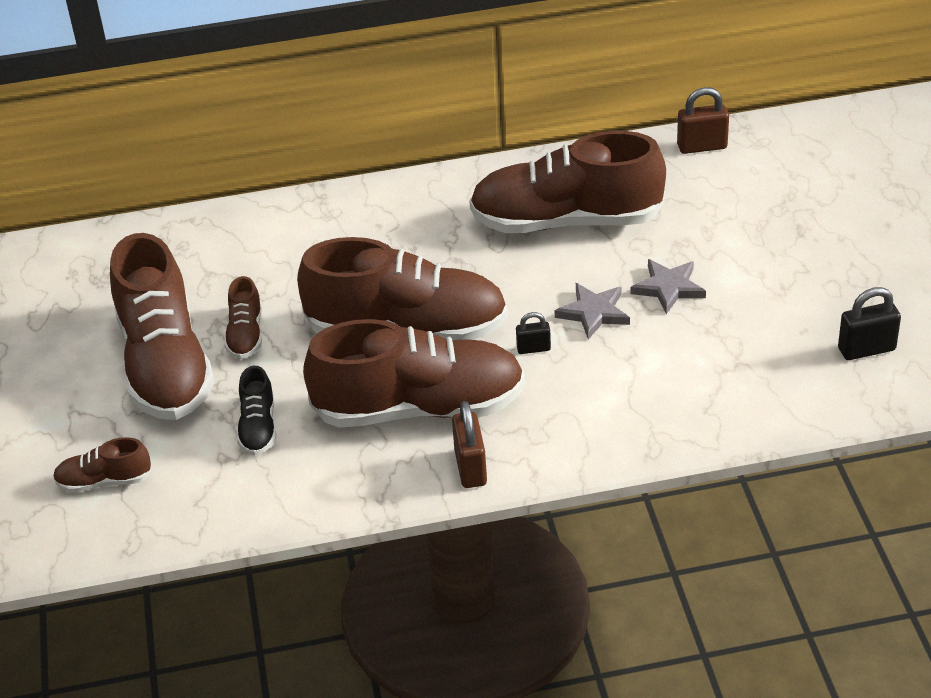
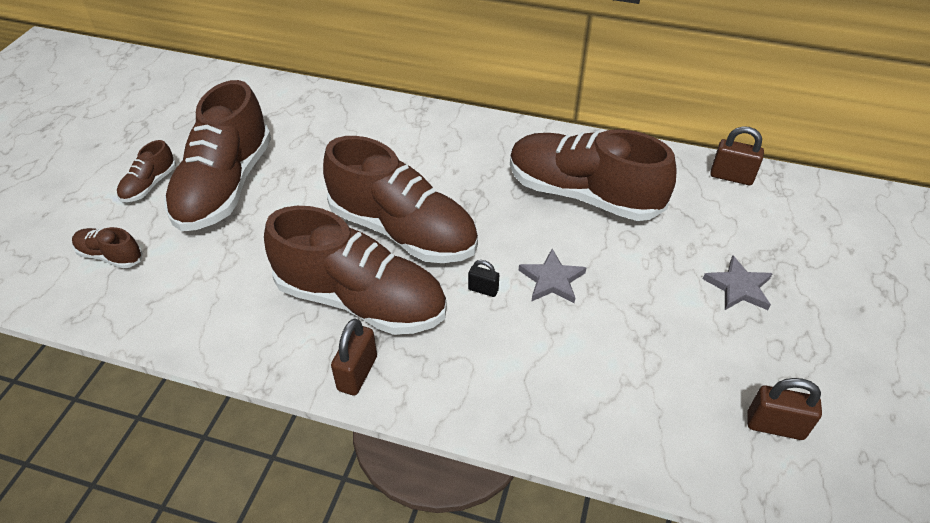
camera: 25 degrees right, 5 degrees up
(246, 335) = (293, 187): brown shoe -> brown shoe (149, 185)
(258, 427) = (240, 262): black shoe -> none
(668, 288) = (627, 284): grey star -> grey star (738, 287)
(866, 349) = (775, 426): black padlock -> brown padlock

